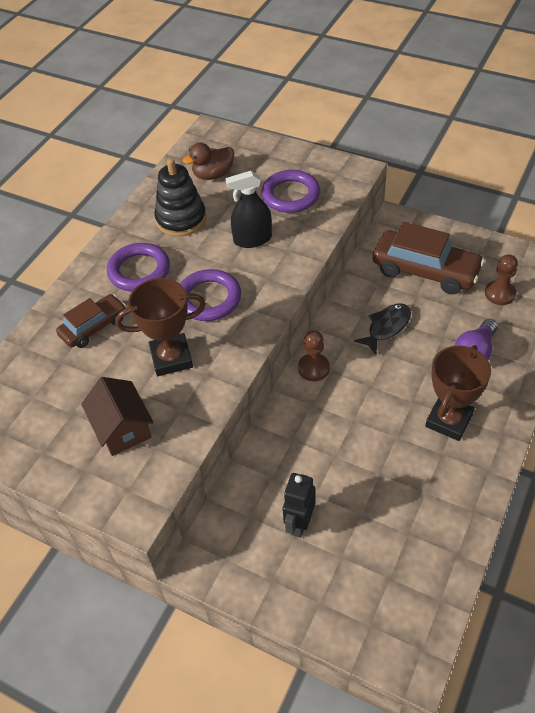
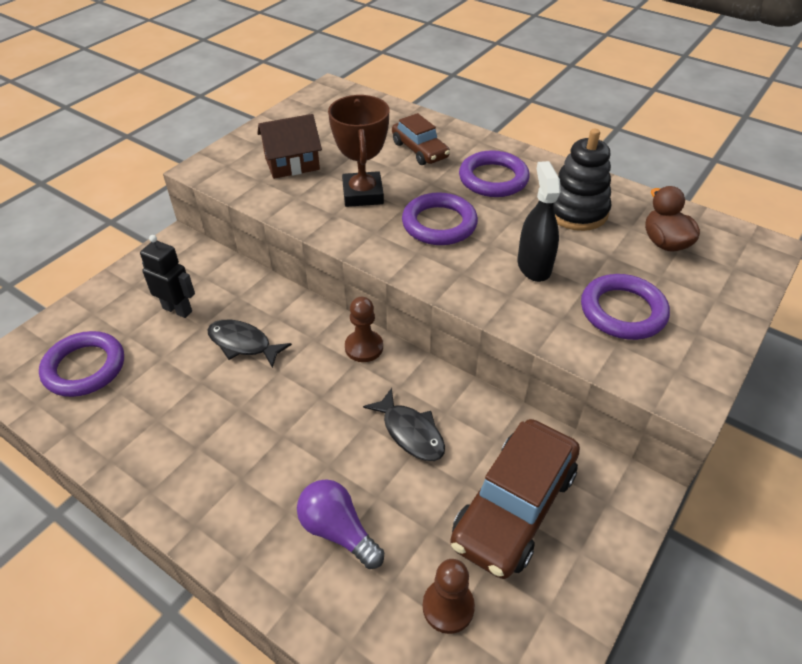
camera: 95 degrees right, 5 degrees down
(330, 454) = (243, 344): none -> black fish
(390, 576) = (84, 368): none -> purple ring
(449, 420) = (239, 467): brown trophy -> none

